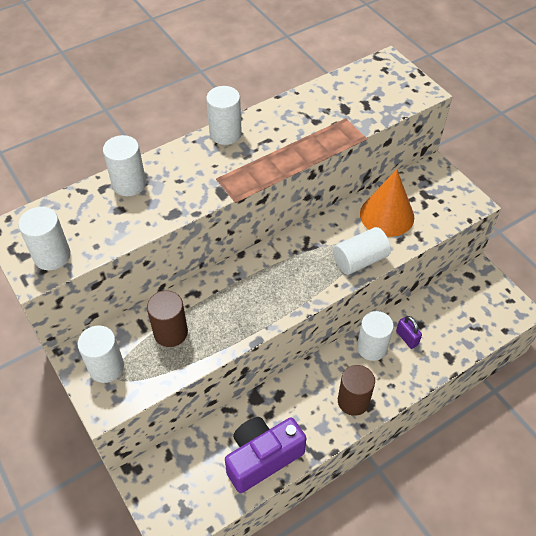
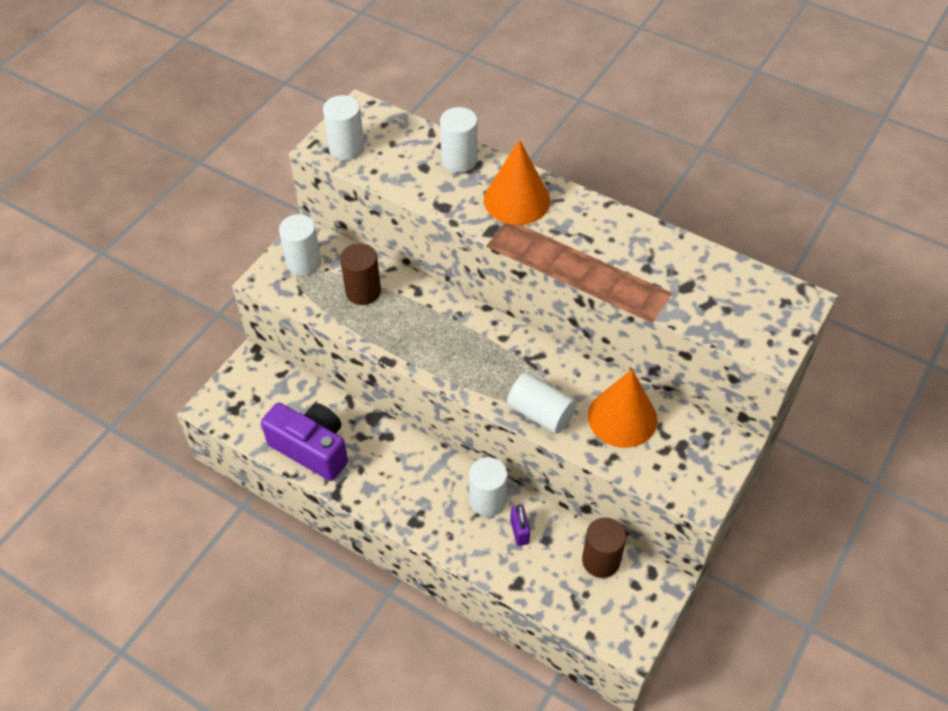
camera: 65 degrees right, 0 degrees up
(199, 165) = (517, 200): none -> orange cone
(225, 134) = (574, 202): white cylinder -> none
(353, 401) = (412, 505): brown cylinder -> brown cylinder (601, 560)
(407, 338) = (519, 531): purple padlock -> purple padlock turned 45 degrees counterclockwise

